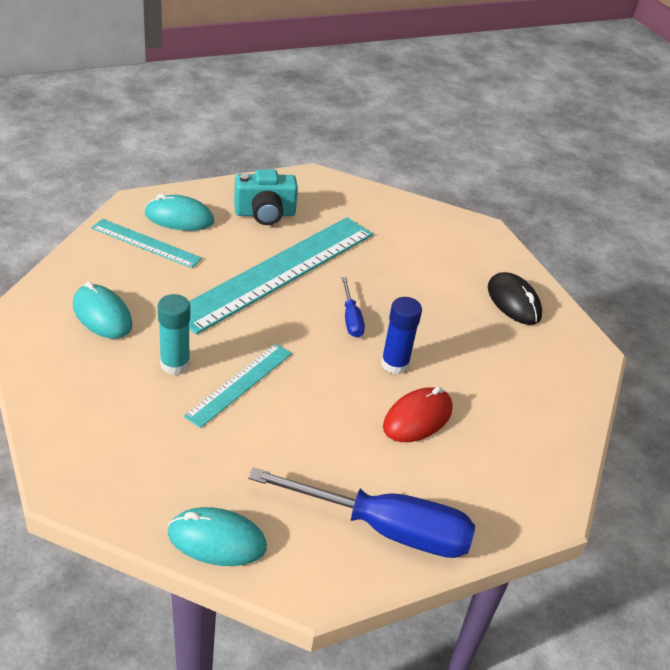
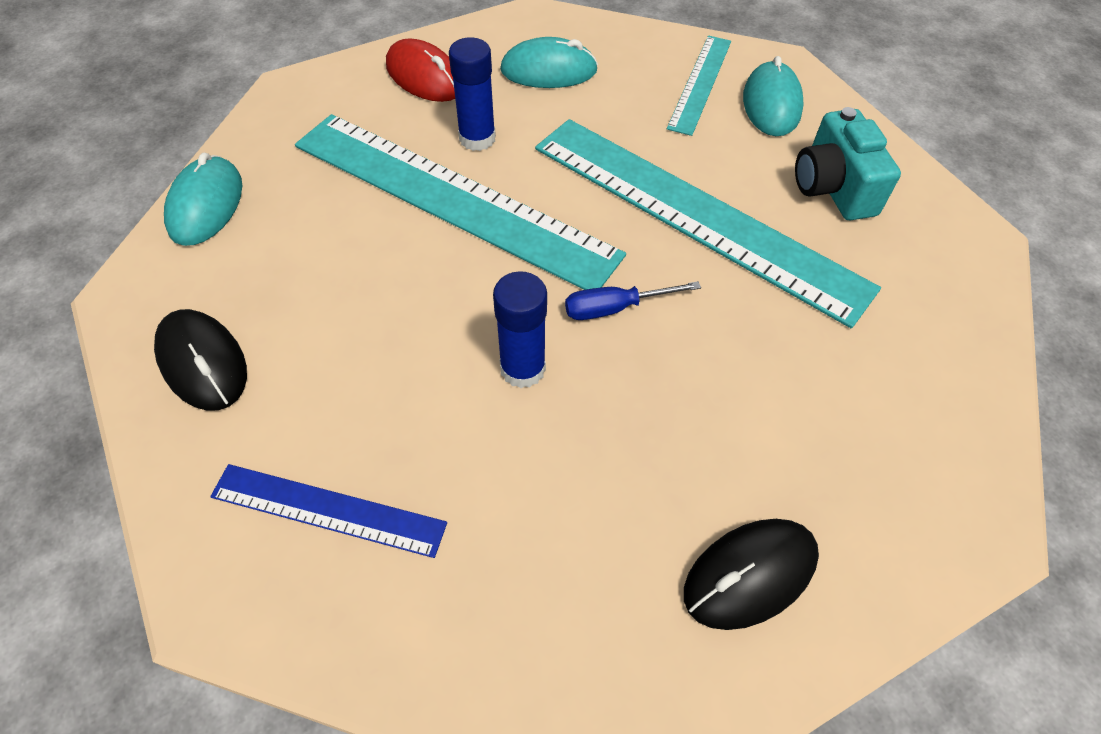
camera: 90 degrees right, 15 degrees up
(102, 315) = (548, 71): turquoise mouse -> turquoise mouse turned 45 degrees clockwise
(175, 364) = (477, 138): turquoise glue stick -> blue glue stick
(240, 384) = (452, 198): turquoise ruler -> turquoise ruler, size x2.03
(385, 528) = (203, 363): blue screwdriver -> black mouse
(417, 418) = (407, 401): red mouse -> red mouse (424, 77)
(493, 457) = (328, 510): none -> blue ruler

